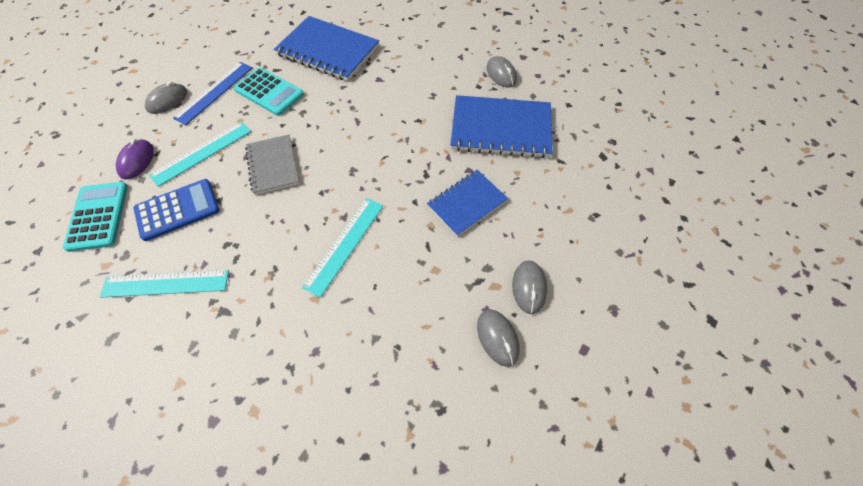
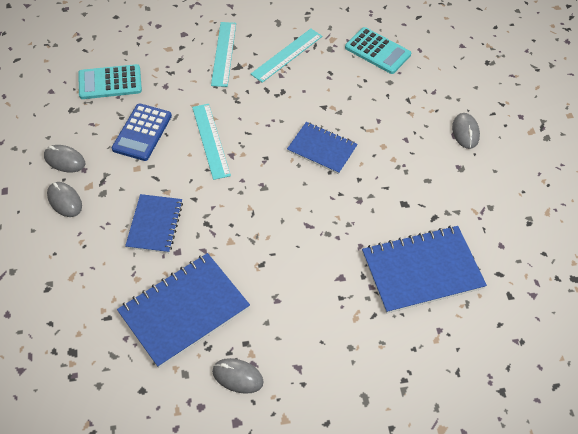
camera: 135 degrees right, 5 degrees down
(137, 161) = (411, 87): purple mouse -> none
(177, 210) = (339, 85): blue calculator -> blue calculator (142, 132)
(202, 153) = (380, 121): turquoise ruler -> turquoise ruler (223, 53)
(214, 92) = (445, 163): blue ruler -> none
(269, 92) = (408, 195): turquoise calculator -> turquoise calculator (110, 82)
(273, 165) = (322, 149): grey notebook -> blue notebook

